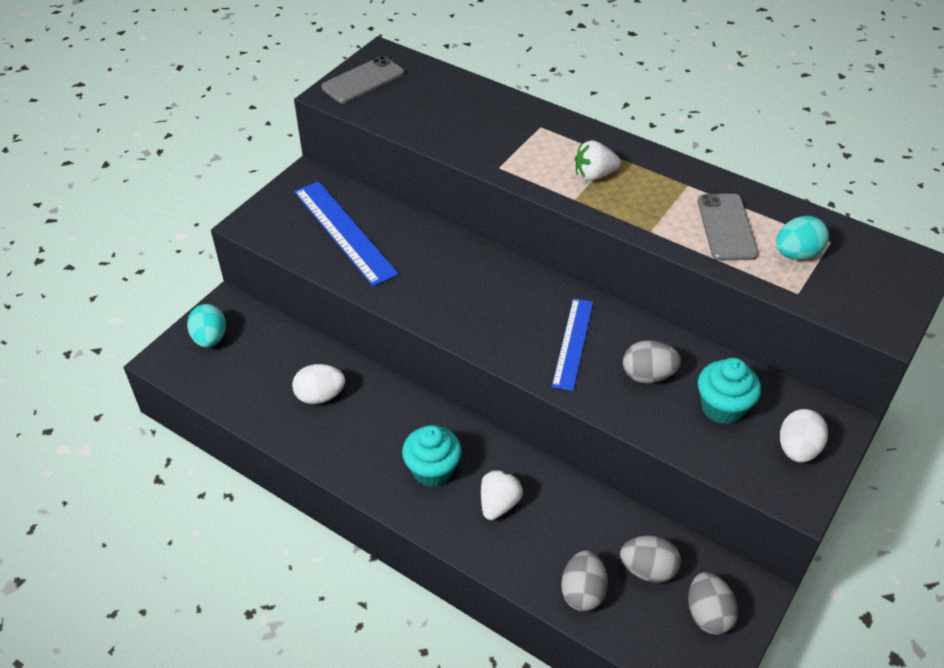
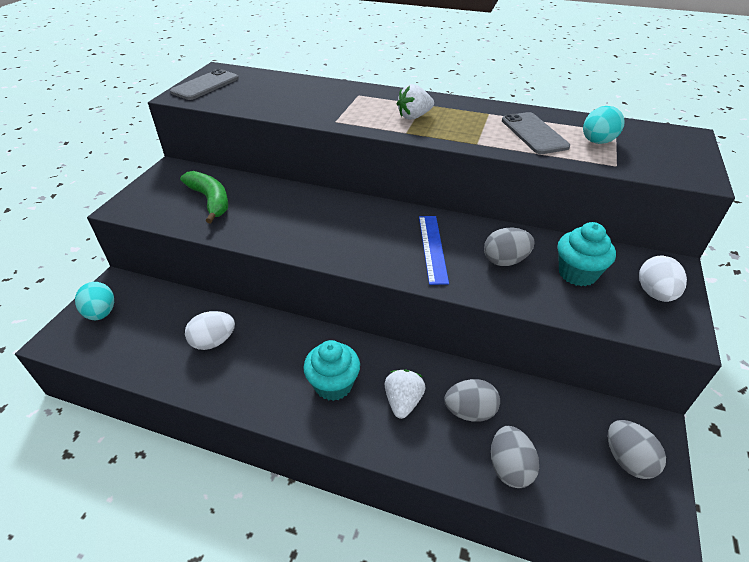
camera: 15 degrees left, 5 degrees down
(344, 232) = (210, 200): blue ruler -> green banana
(648, 569) = (556, 431): grey egg -> grey egg (470, 411)

